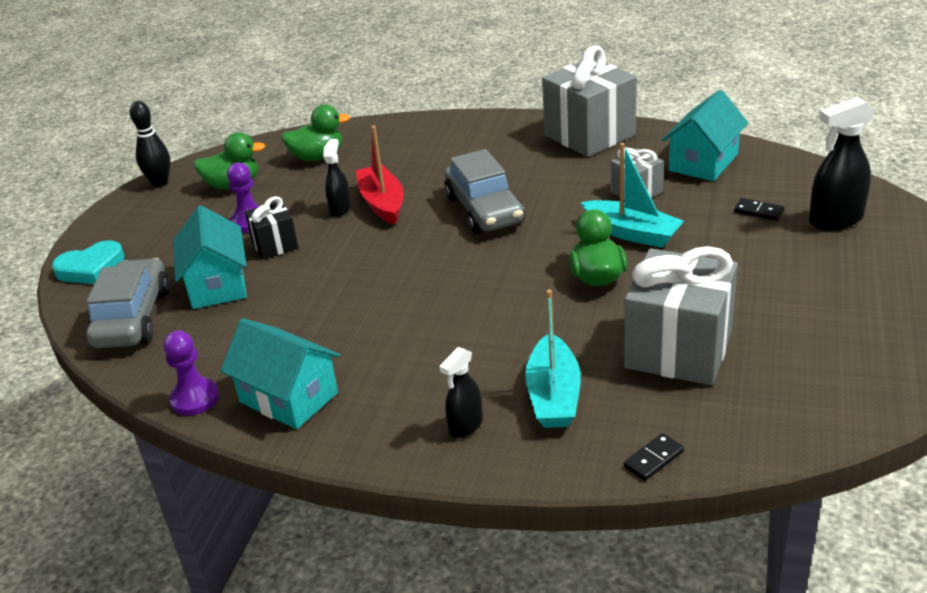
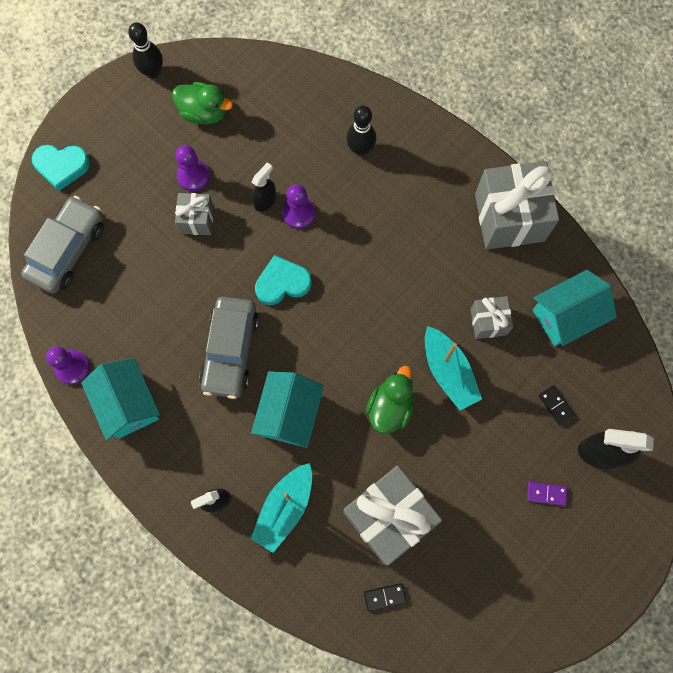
camera: 25 degrees right, 40 degrees up
(217, 285) = (137, 245): turquoise house -> turquoise house (289, 414)
(275, 245) = (197, 220): black gift -> grey gift
(318, 157) = (285, 110): green duck -> none
(382, 203) = (298, 213): red boat -> purple pawn
(403, 247) = (282, 283): none -> turquoise heart
(411, 151) = (360, 149): none -> black bowling pin
(484, 210) = (365, 272): grey car -> grey car (230, 350)
(653, 459) = (305, 601): black domino -> black domino (384, 597)
(818, 264) = (546, 493): none -> purple domino

